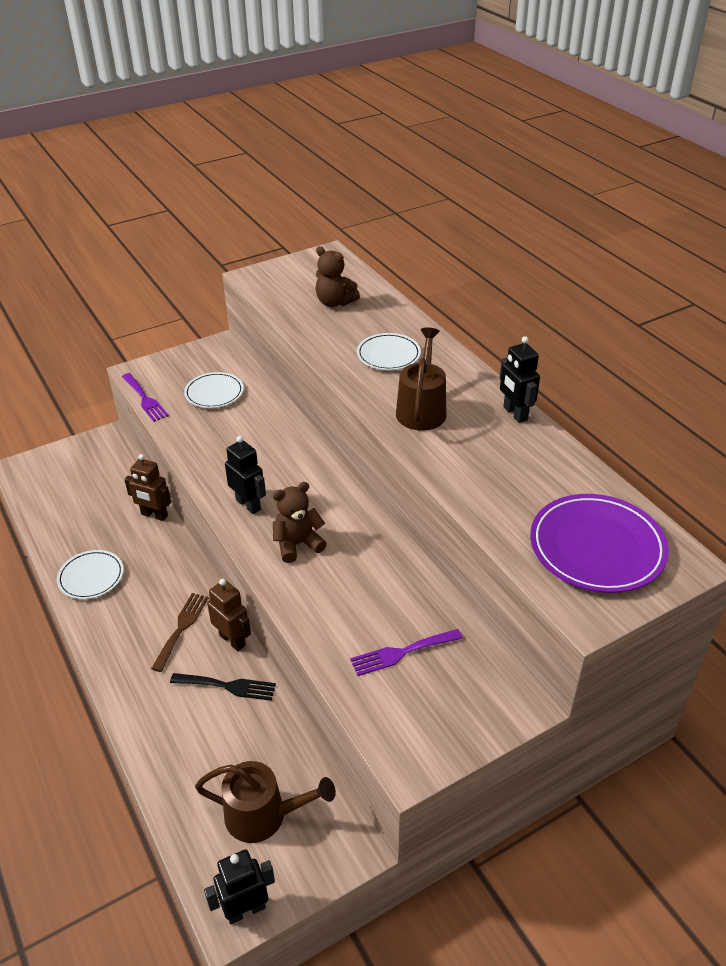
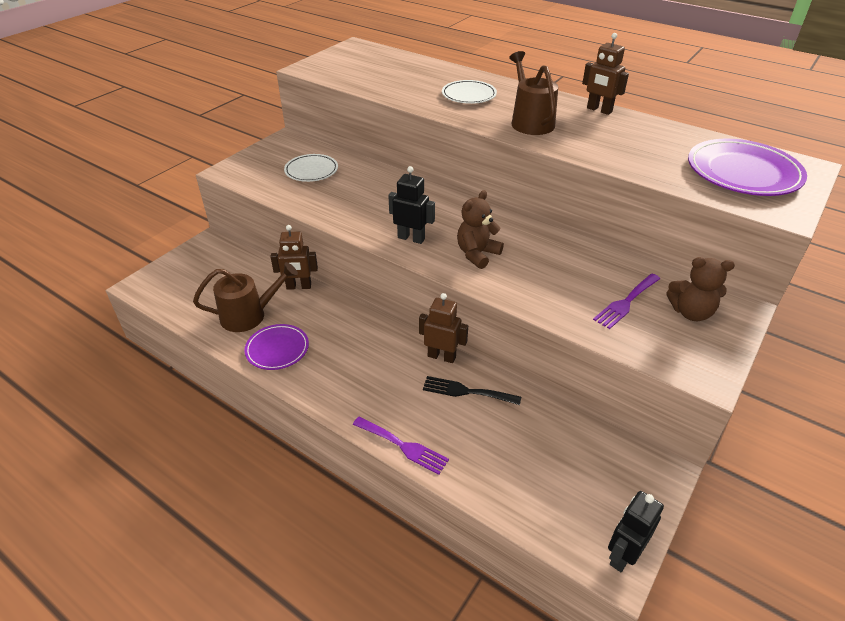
camera: 25 degrees left, 0 degrees up
(91, 577) = (277, 349): white plate -> purple plate
(145, 399) = (252, 188): purple fork -> purple fork (403, 446)
(181, 628) = (391, 361): brown fork -> none
(228, 686) = (466, 391): black fork -> black fork turned 150 degrees counterclockwise
(263, 815) = (575, 476): brown watering can -> brown watering can (249, 315)
(335, 302) = (392, 72): brown teddy bear -> brown teddy bear (691, 312)
(515, 414) = (599, 110): black robot -> brown robot

